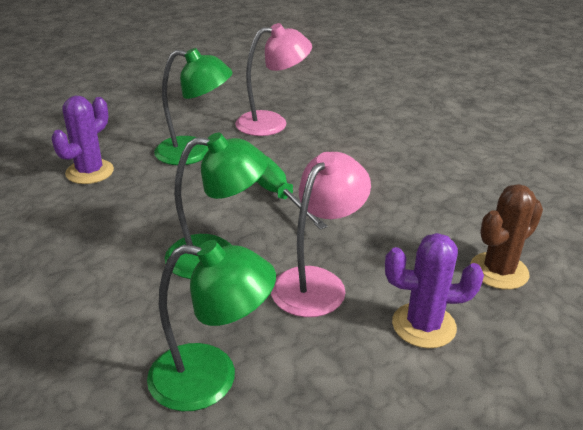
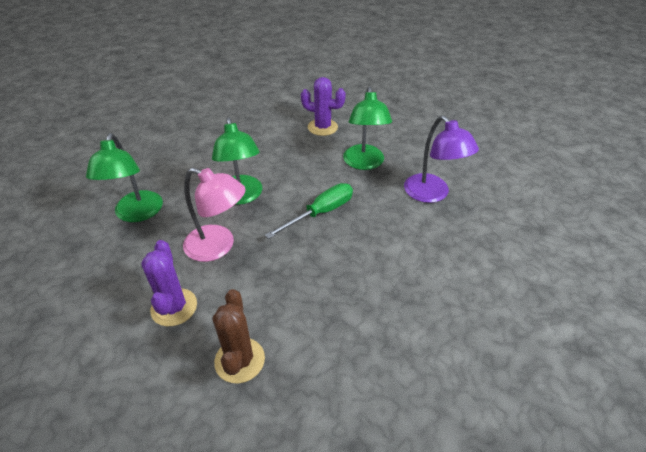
camera: 80 degrees right, 10 degrees up
(272, 123) = (432, 194): pink lamp -> purple lamp
(499, 271) = (239, 360): brown cactus -> brown cactus turned 45 degrees clockwise

